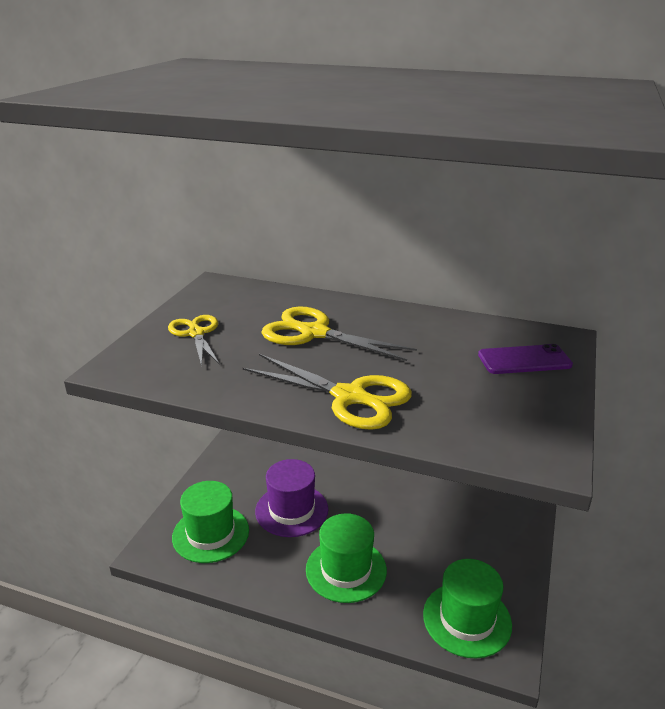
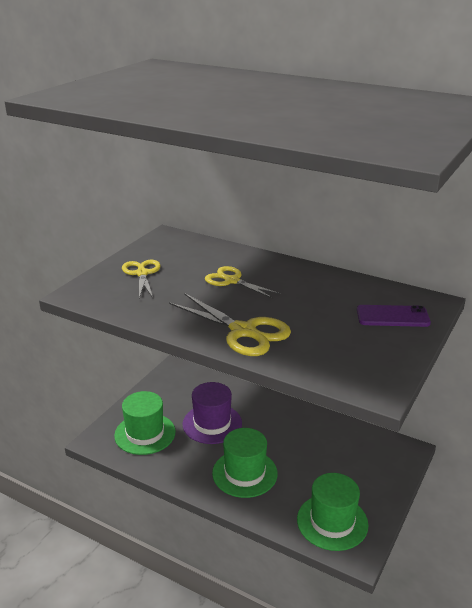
camera: 10 degrees right, 0 degrees up
(313, 333) = (231, 281): yellow scissors -> yellow scissors, size x0.66

